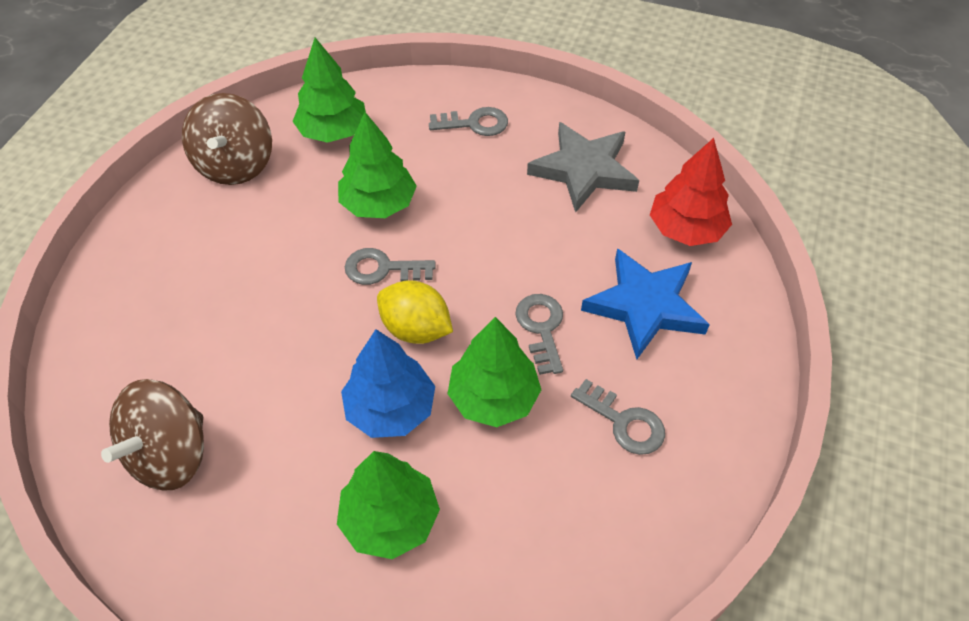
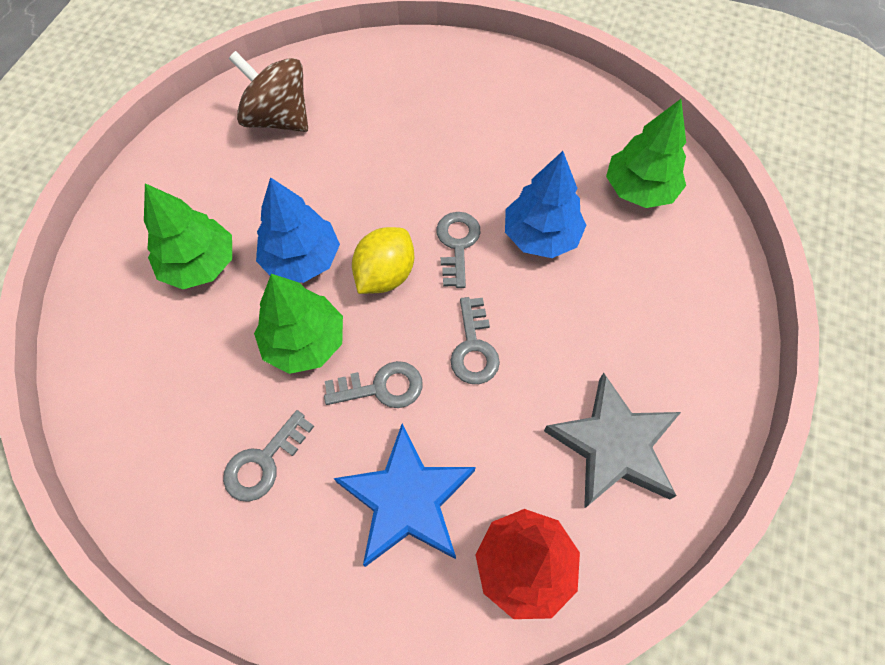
camera: 90 degrees right, 10 degrees up
(235, 165) = (581, 118): brown spinning top -> none
(378, 204) = (541, 235): green tree -> blue tree
(474, 123) = (675, 323): grey key -> grey key (474, 348)

